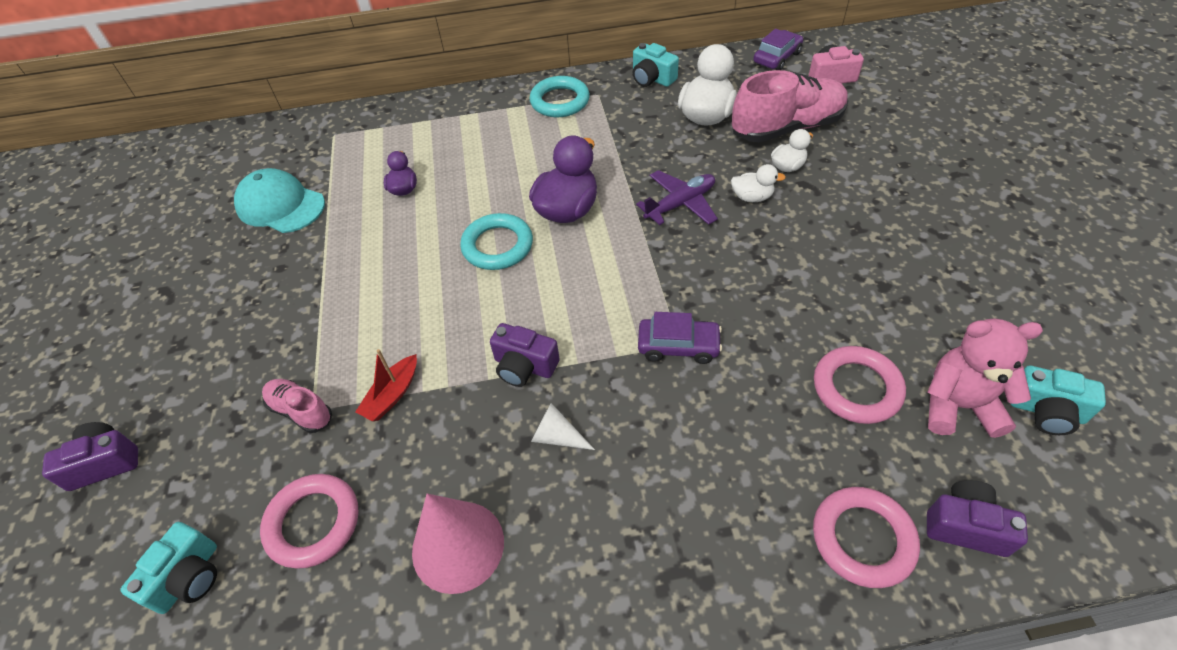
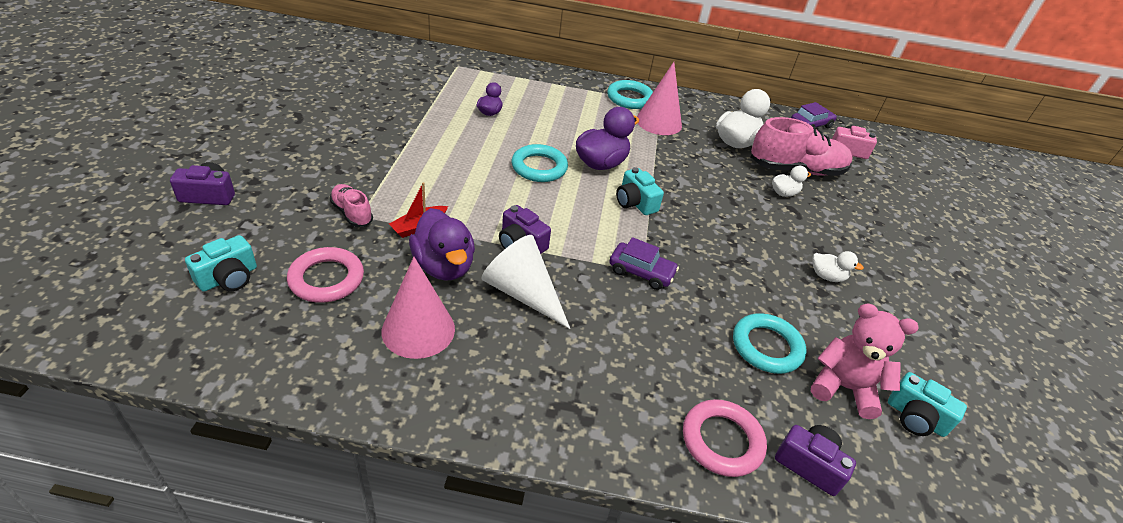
camera: 10 degrees right, 10 degrees down
(280, 205) = (400, 93): turquoise cap -> none
(447, 439) = (444, 266): none -> purple duck
(557, 436) = (523, 293): white cone -> white cone, size x1.97
(608, 122) = (659, 122): none -> pink cone
(652, 78) = (706, 107): turquoise camera -> turquoise camera (635, 203)
(680, 204) = (688, 188): purple plane -> none
(752, 197) = (746, 202): white duck -> white duck (827, 276)
(856, 388) = (766, 347): pink ring -> turquoise ring

